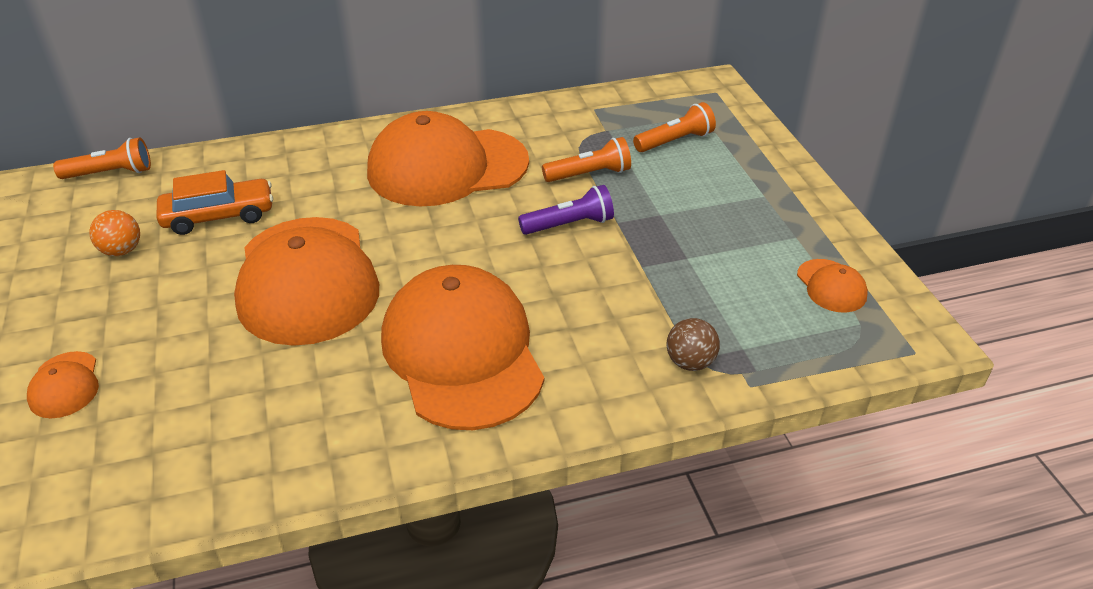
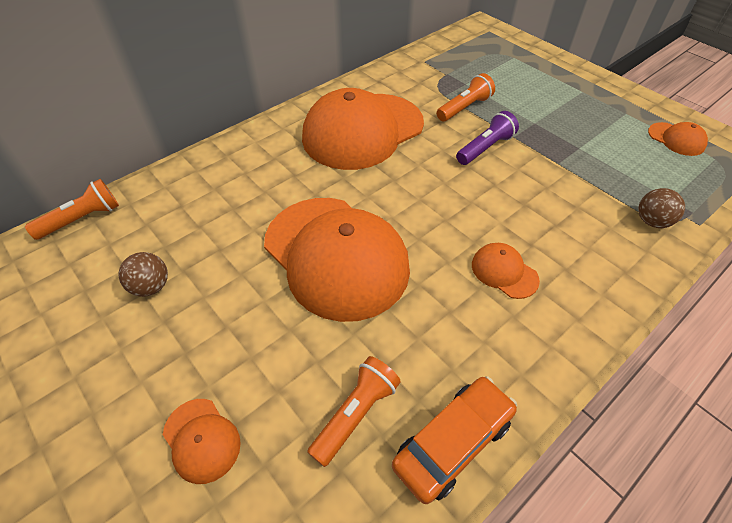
camera: 25 degrees left, 10 degrees up
(122, 250) = (151, 287): orange ball -> brown ball
(219, 216) = (215, 226): orange car -> orange car (453, 442)
(462, 352) = (504, 272): orange cap -> orange cap, size x0.42
(675, 141) = (496, 70): orange flashlight -> orange flashlight (355, 414)

